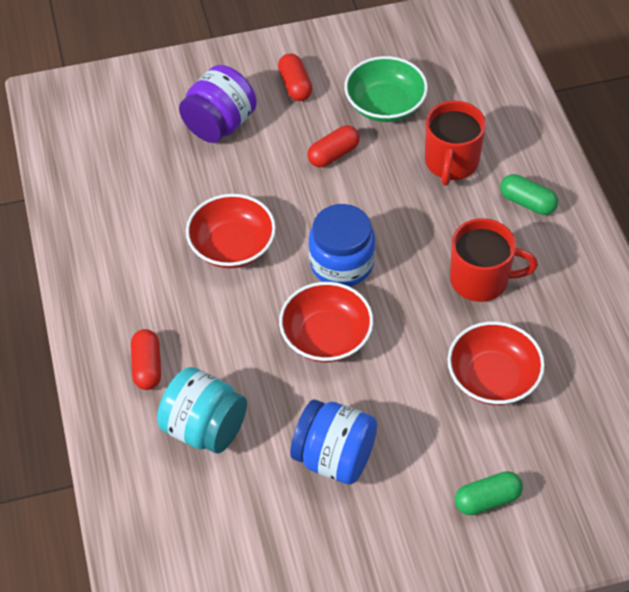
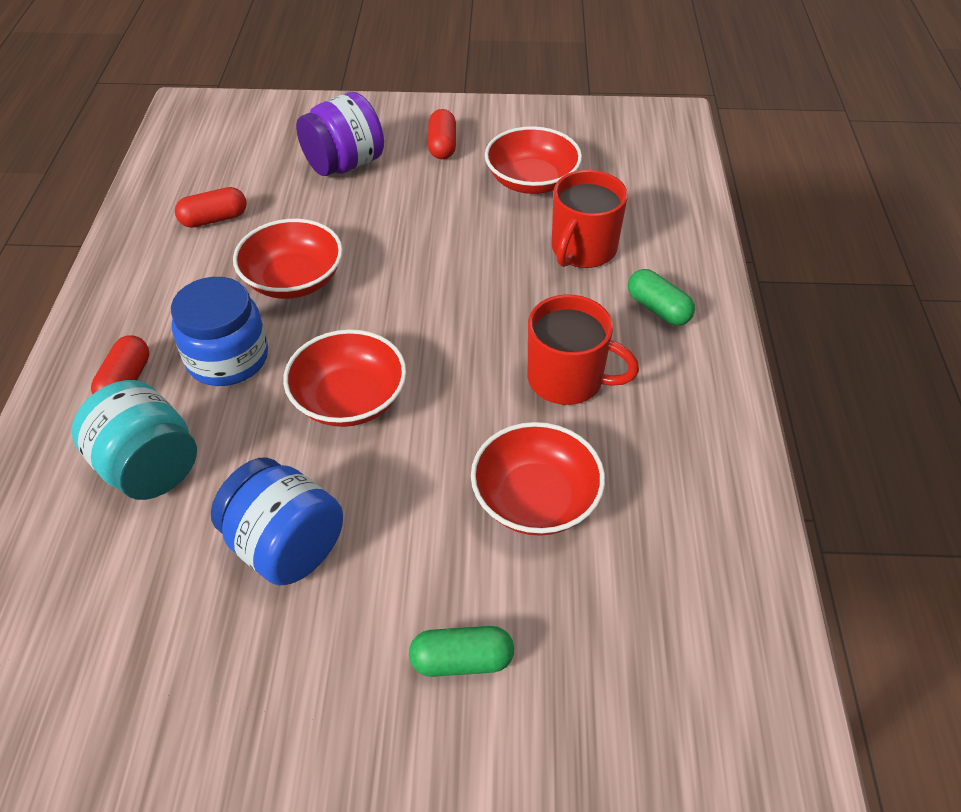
camera: 15 degrees right, 5 degrees down
(333, 154) = (452, 215): red capsule -> red capsule (214, 219)
(341, 263) = (407, 324): blue jar -> blue jar (228, 358)
(385, 105) = (531, 181): green bowl -> red bowl

